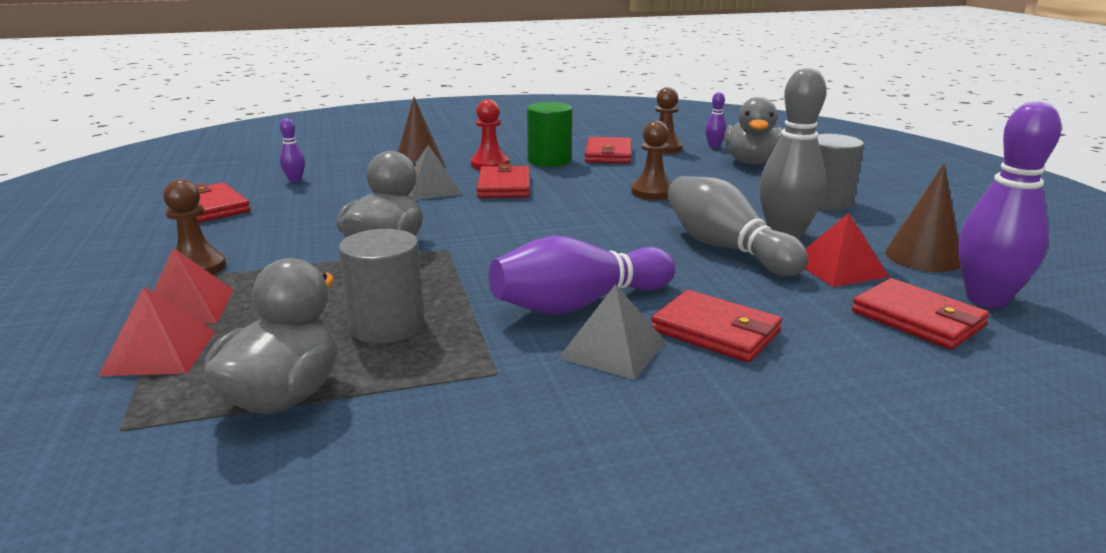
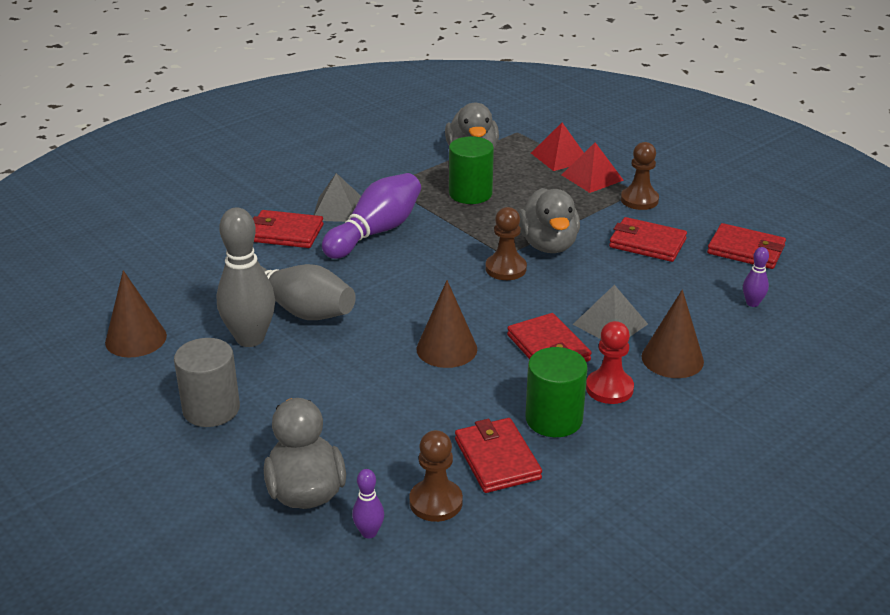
camera: 155 degrees right, 10 degrees up
(387, 326) = (470, 193): grey cylinder -> green cylinder
(591, 199) = (446, 349): none -> brown cone
(652, 192) = (395, 379): brown pawn -> brown pawn (505, 268)
(838, 268) = (207, 307): red pyramid -> none
(917, 319) = (160, 271): red wallet -> red wallet (647, 243)
(986, 299) = (105, 301): purple bowling pin -> none

